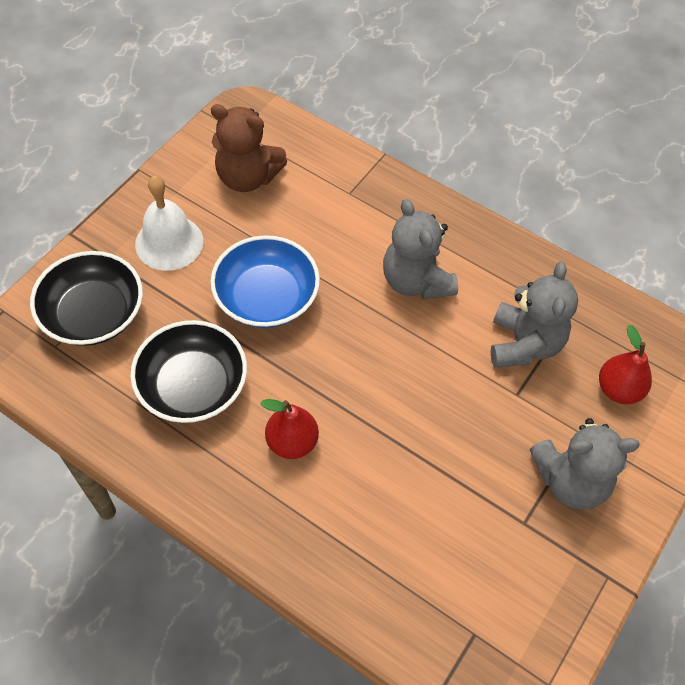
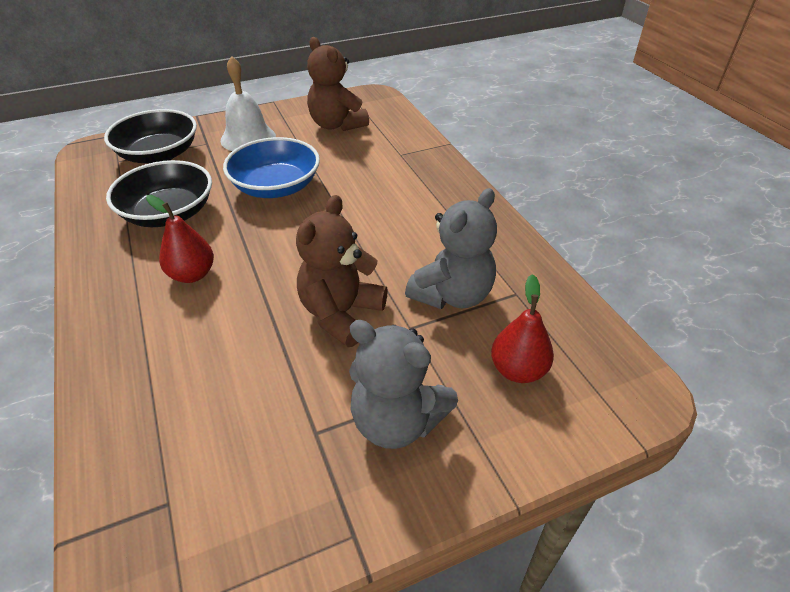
camera: 35 degrees right, 15 degrees down
(415, 281) = (398, 219): grey teddy bear -> none
(454, 411) = (341, 314): none -> brown teddy bear

